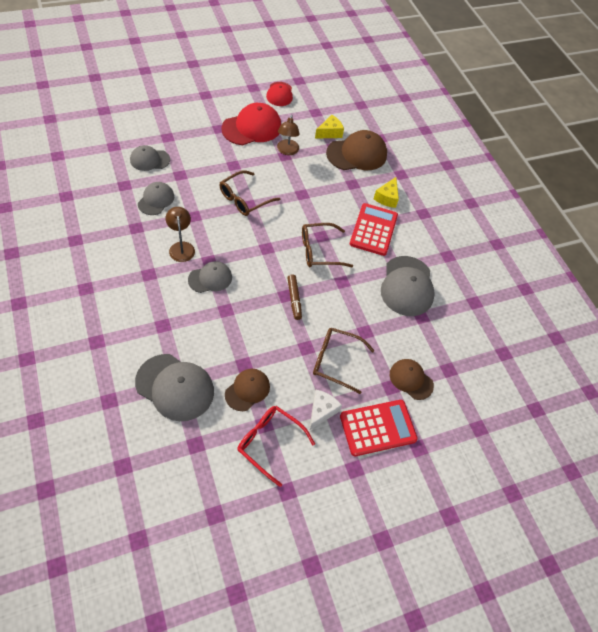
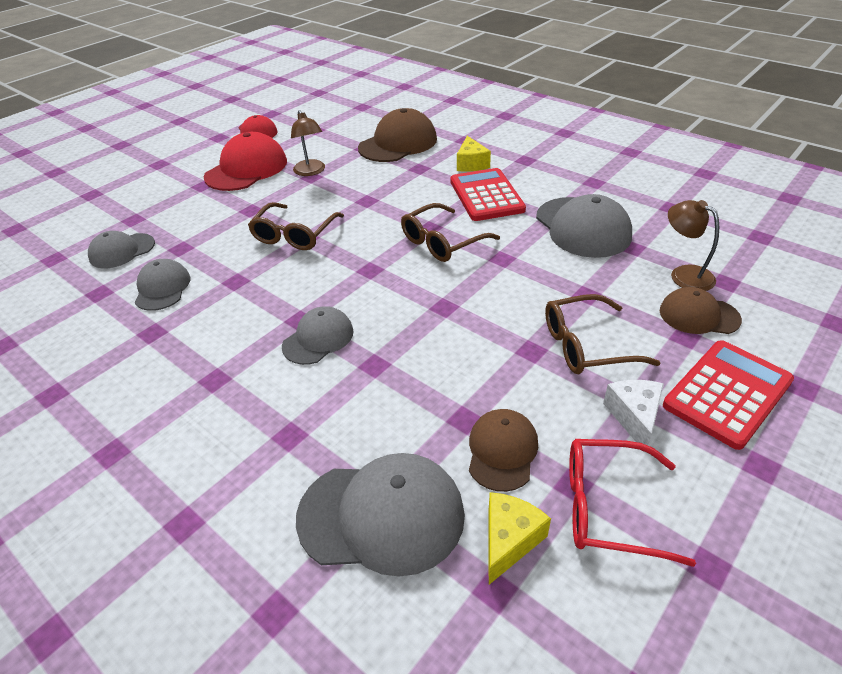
camera: 20 degrees left, 15 degrees down
(181, 247) = (243, 323): brown lamp -> brown lamp (684, 274)
(294, 299) = (460, 305): brown marker -> none
(329, 133) = (348, 139): yellow cheese -> yellow cheese (509, 540)

